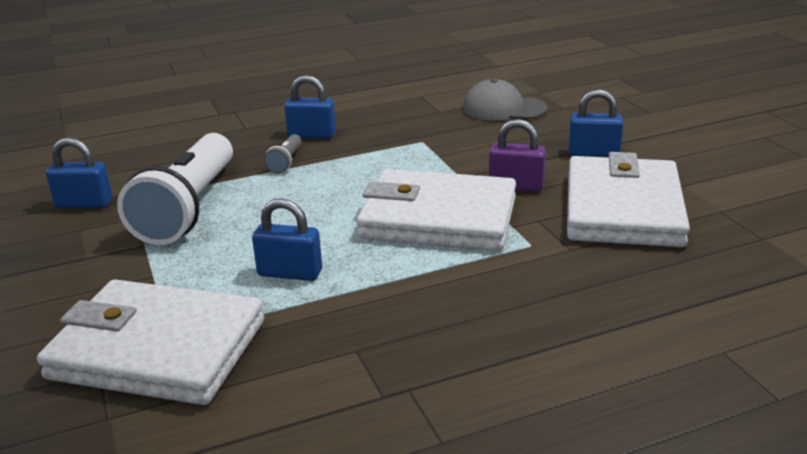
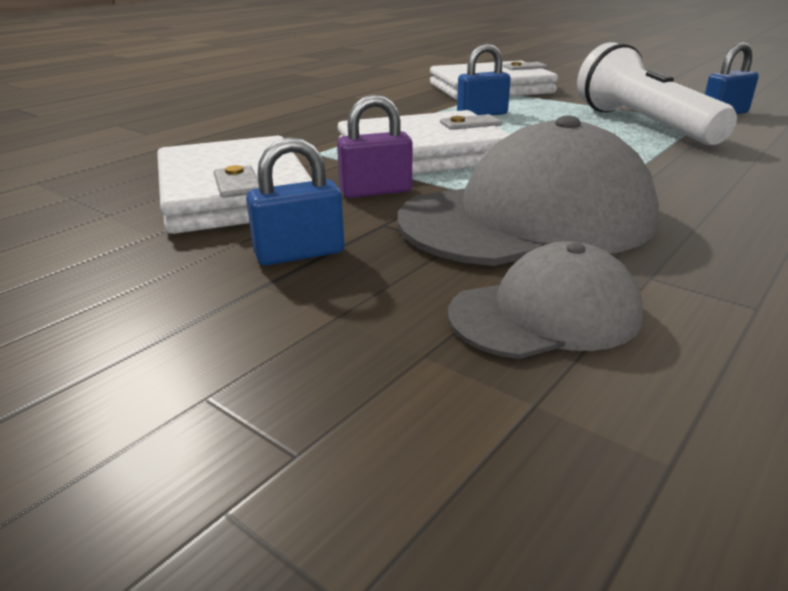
camera: 150 degrees right, 0 degrees up
(286, 162) = (666, 165): grey flashlight -> none
(312, 135) = (722, 195): blue padlock -> none
(446, 145) = (528, 219): none -> grey cap

